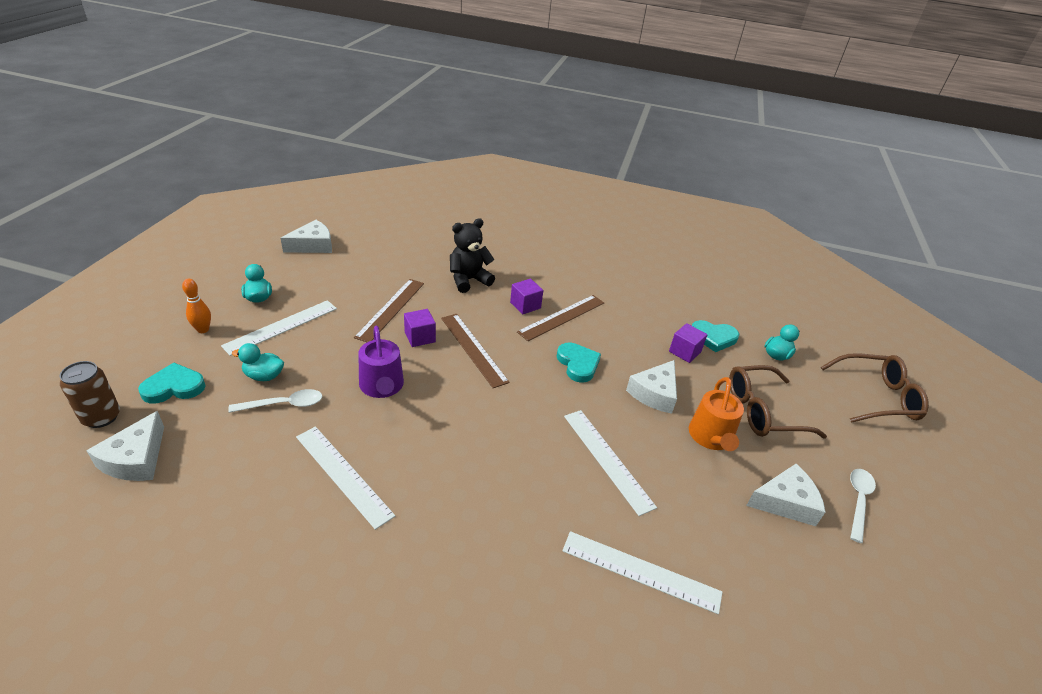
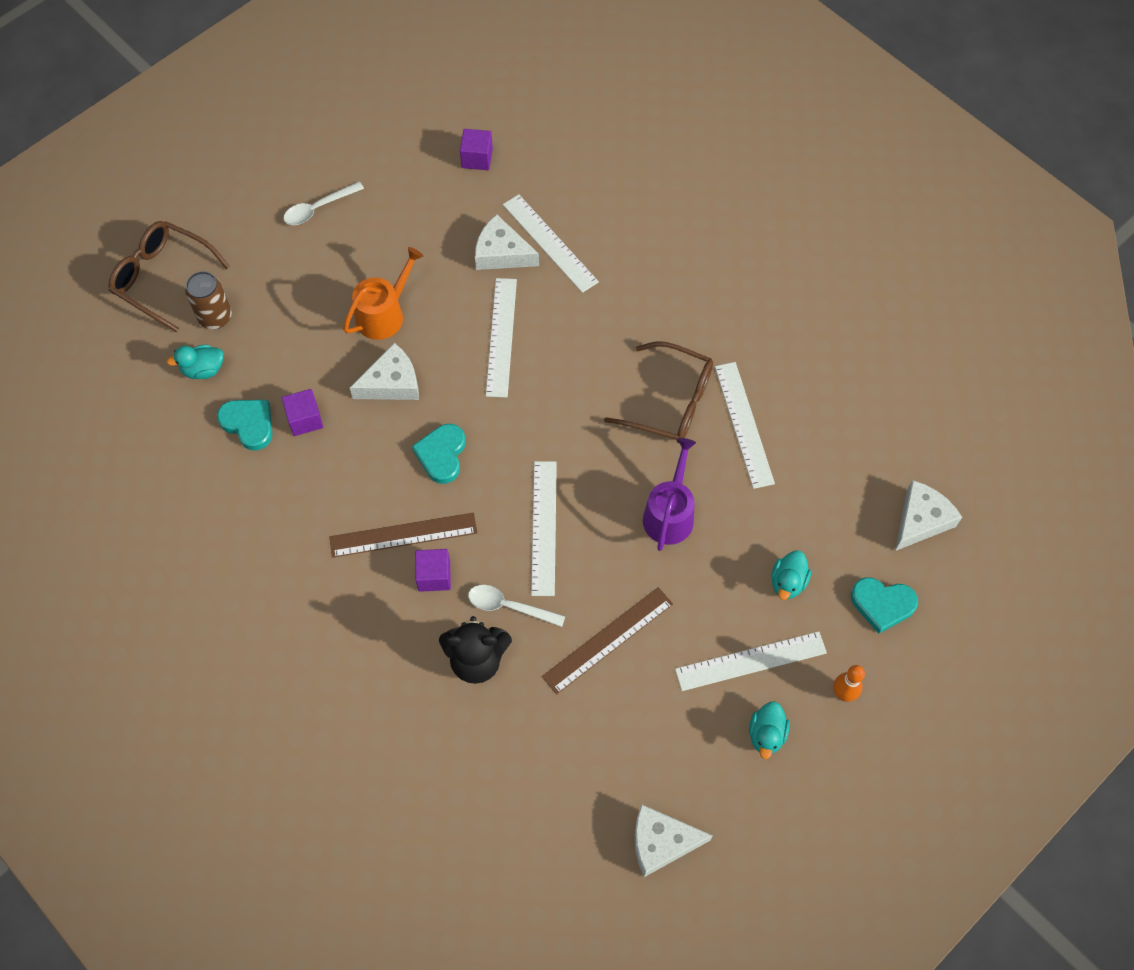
camera: 145 degrees left, 25 degrees up
(101, 417) = (953, 589): brown can -> brown can (215, 317)
(264, 376) = (788, 582): turquoise duck -> turquoise duck turned 75 degrees clockwise
(284, 404) = (776, 531): white spoon -> white spoon (509, 606)
(420, 337) = (595, 573): purple cube -> purple cube (477, 158)
(473, 349) = (544, 527): brown ruler -> white ruler
(763, 411) = (301, 316): brown glasses -> brown glasses (670, 402)
(785, 502) = (382, 235): white cheese -> white cheese (501, 253)

